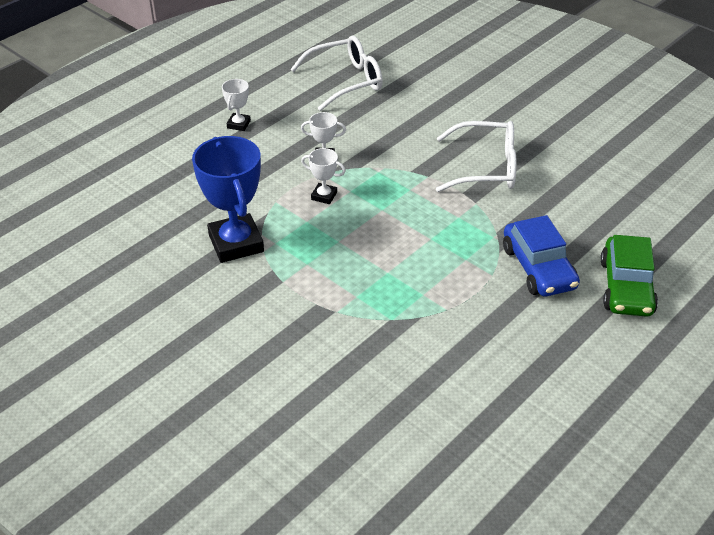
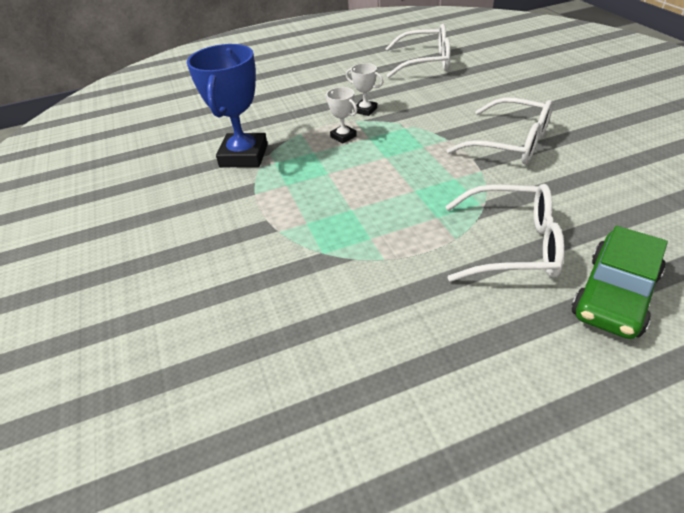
camera: 30 degrees right, 0 degrees up
(238, 124) = (318, 77): white trophy -> none
(538, 268) = (512, 245): blue car -> white glasses

